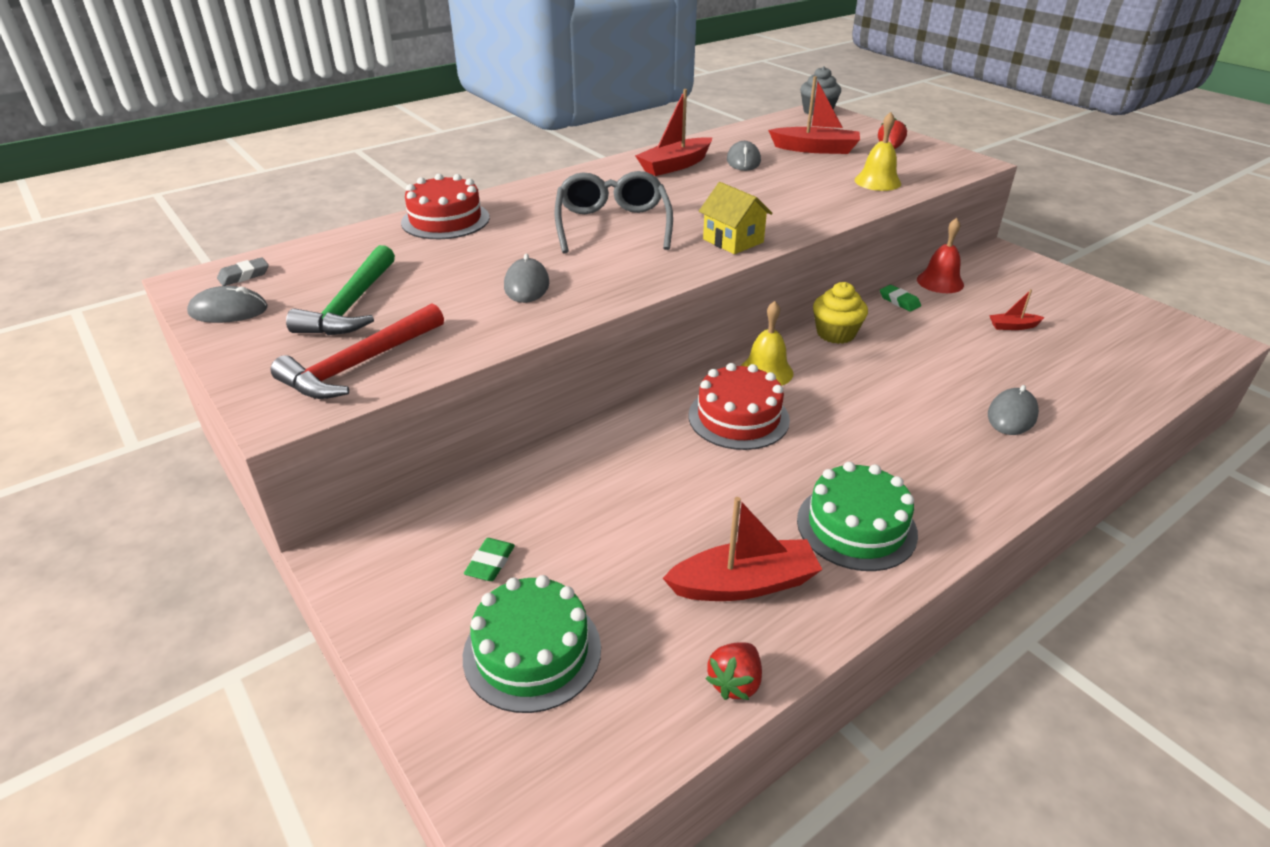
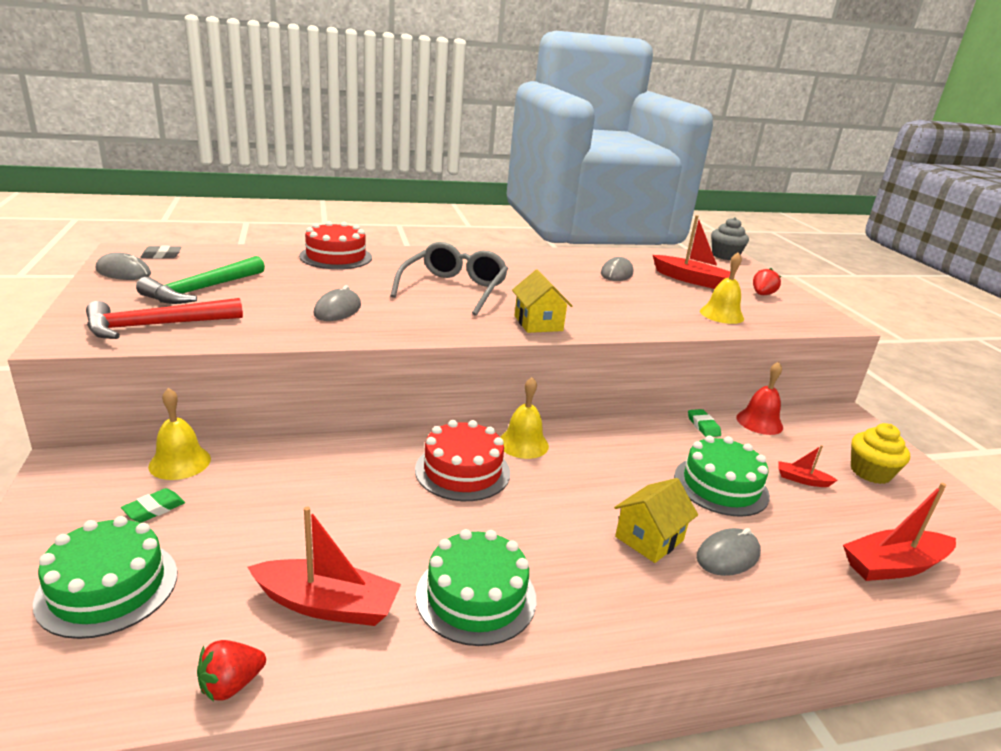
camera: 20 degrees right, 10 degrees down
(461, 507) = (180, 462): none -> yellow bell
(675, 166) = (554, 264): red boat -> red boat (893, 566)
(836, 333) = (616, 434): yellow cupcake -> yellow cupcake (870, 472)
(943, 423) = (649, 538): none -> yellow house
(958, 354) = (721, 486): none -> green cake

